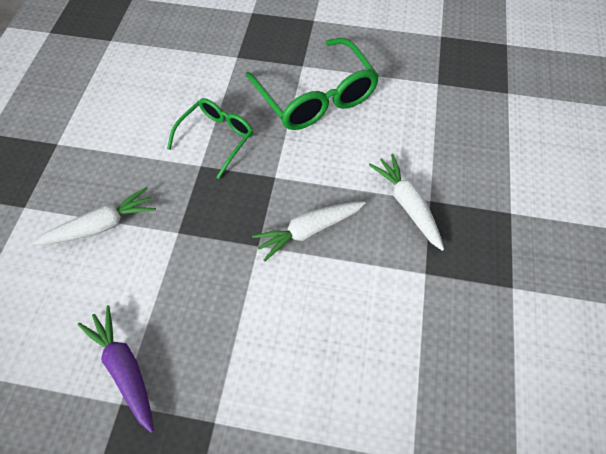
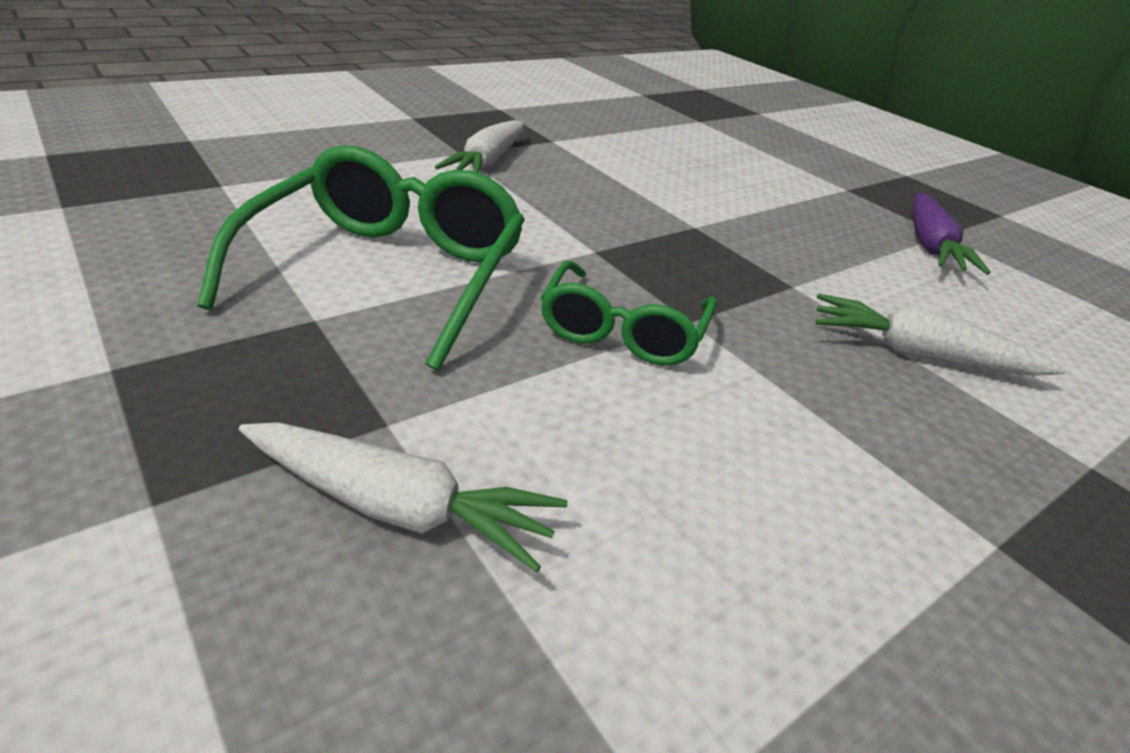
camera: 140 degrees left, 25 degrees down
(217, 138) = (622, 331): green glasses -> green glasses turned 60 degrees counterclockwise
(309, 230) = (620, 204): white carrot -> white carrot (397, 507)

